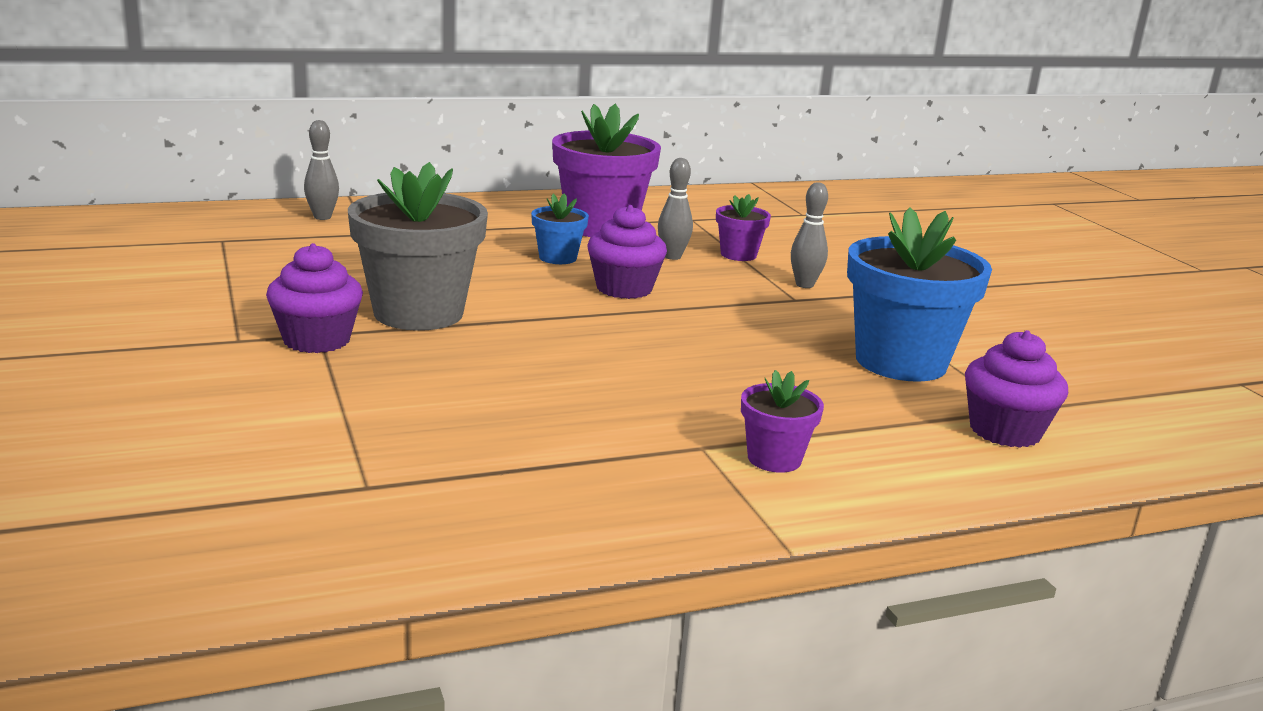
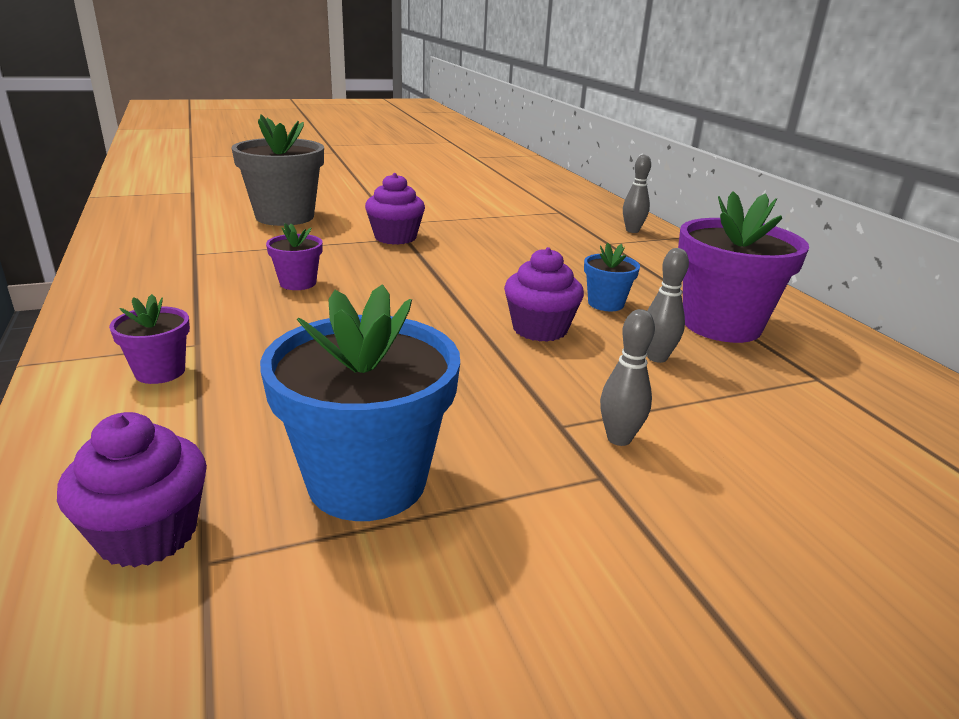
camera: 90 degrees right, 5 degrees up
(418, 313) = (449, 259): grey flower pot -> grey flower pot (285, 217)
(738, 255) = (701, 400): purple flower pot -> purple flower pot (298, 283)

